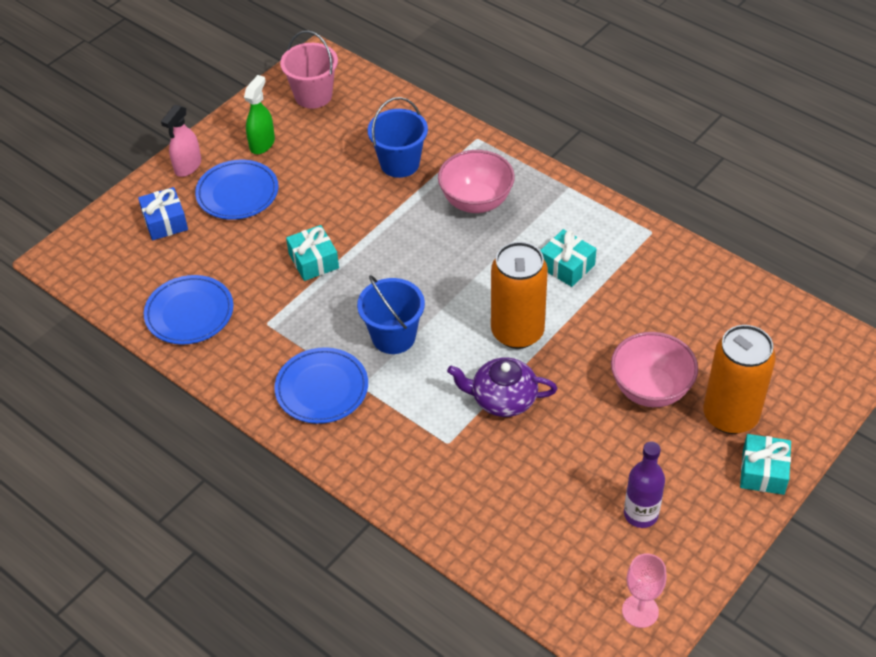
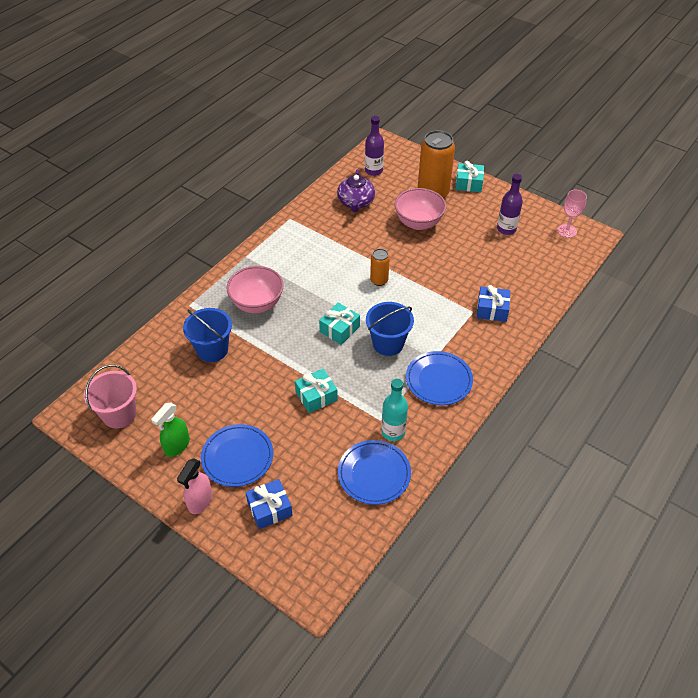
camera: 95 degrees left, 0 degrees up
(188, 166) = (200, 501): pink spray bottle -> pink spray bottle turned 90 degrees clockwise
(246, 334) = (393, 432): none -> turquoise bottle
(262, 144) = (177, 446): green spray bottle -> green spray bottle turned 75 degrees counterclockwise
(450, 468) = (492, 310): none -> blue gift
(502, 399) = (434, 286): purple teapot -> purple teapot (355, 202)
(517, 332) = (379, 280): orange can -> orange can, size x0.51
(566, 266) = (320, 257): turquoise gift -> turquoise gift (339, 329)
(783, 336) = (373, 171): none -> purple bottle

